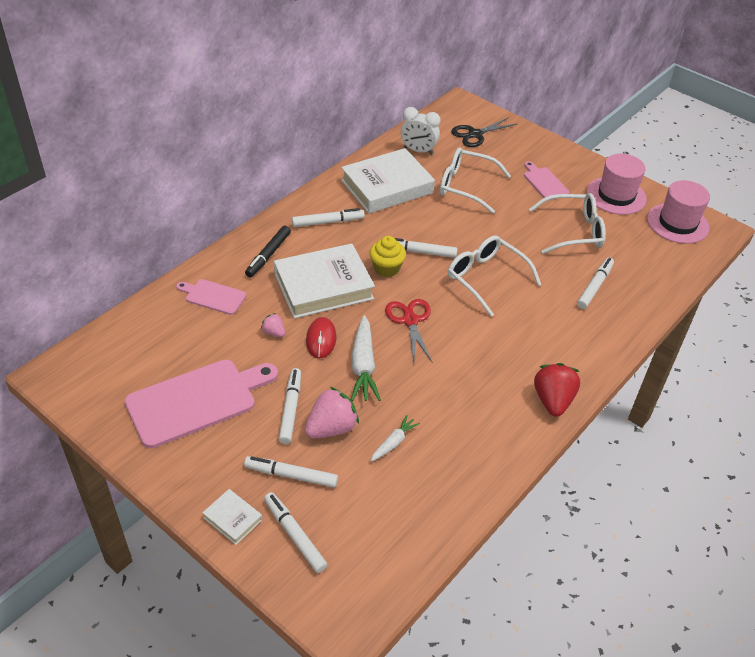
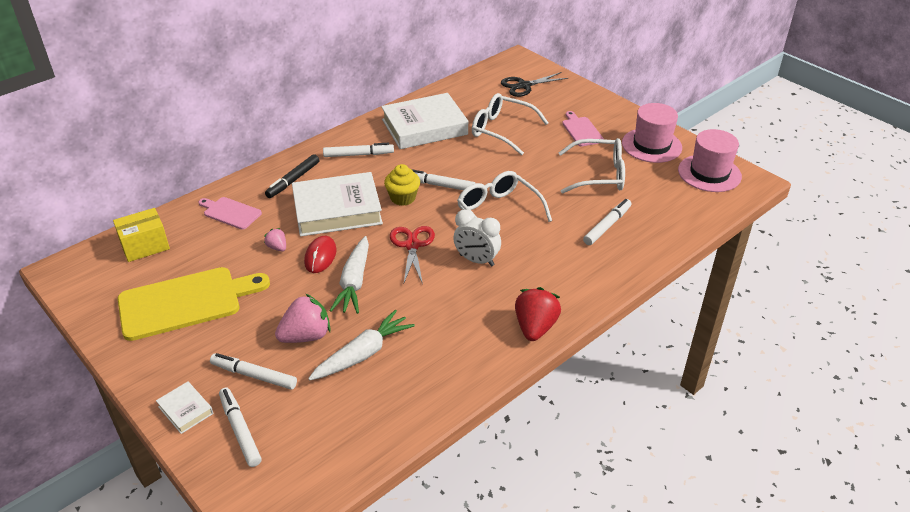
camera: 10 degrees right, 5 degrees down
(134, 340) = (145, 246): none -> yellow box
(196, 401) = (185, 302): pink cutting board -> yellow cutting board
(290, 409) = (272, 316): white marker -> none
(393, 442) = (363, 354): white carrot -> white carrot, size x1.78
(418, 151) = (464, 98): white clock -> white clock (476, 260)

